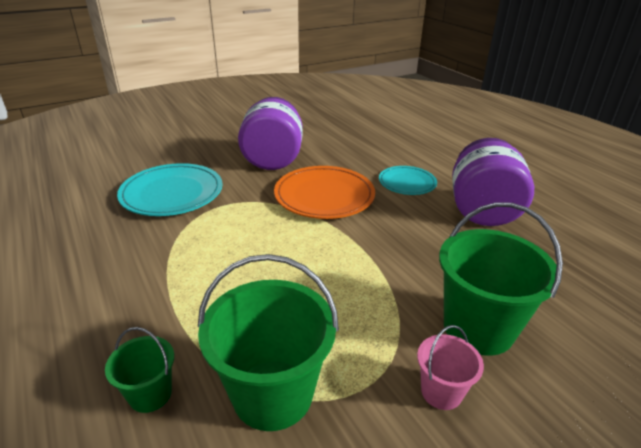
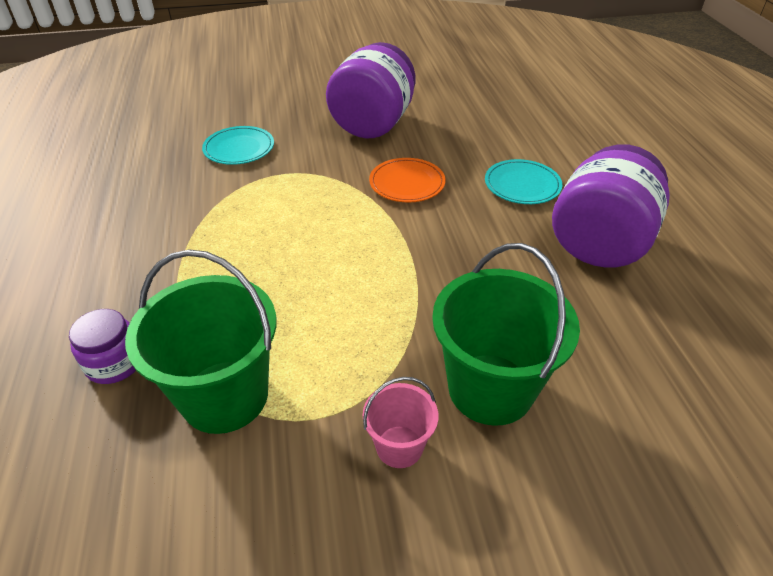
camera: 20 degrees right, 10 degrees up
(150, 394) = (115, 363): green bucket -> purple jar
(172, 193) = (239, 148): turquoise plate -> turquoise plate, size x0.60
(324, 196) = (407, 183): orange plate -> orange plate, size x0.60

